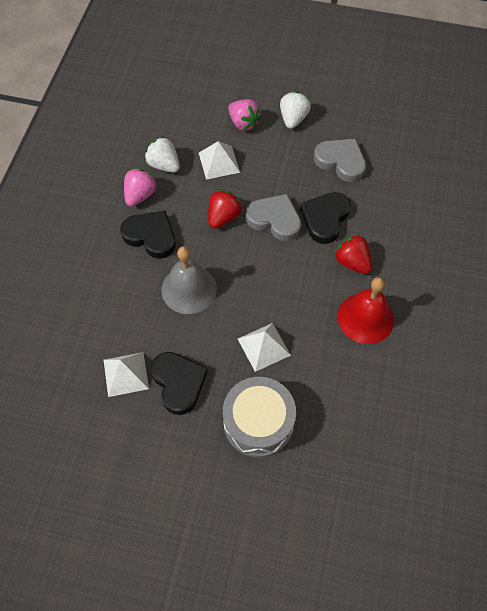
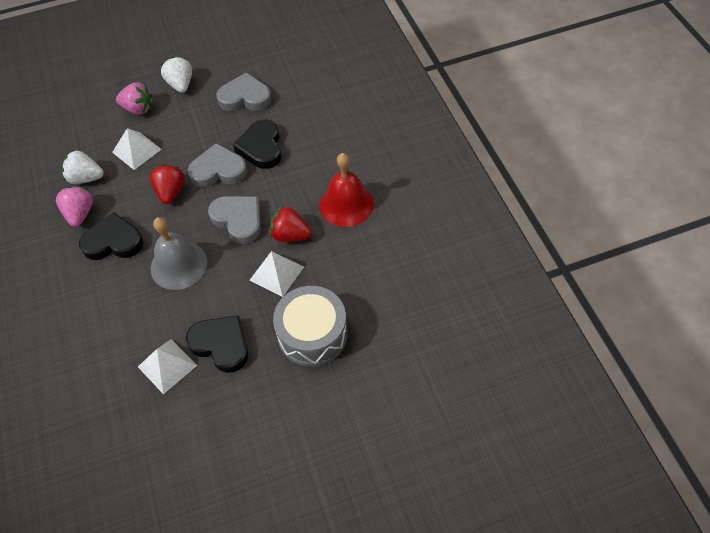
camera: 30 degrees left, 5 degrees down
(262, 277) = (238, 220): none -> grey heart
(352, 262) = (307, 168): red strawberry -> red strawberry (290, 235)

